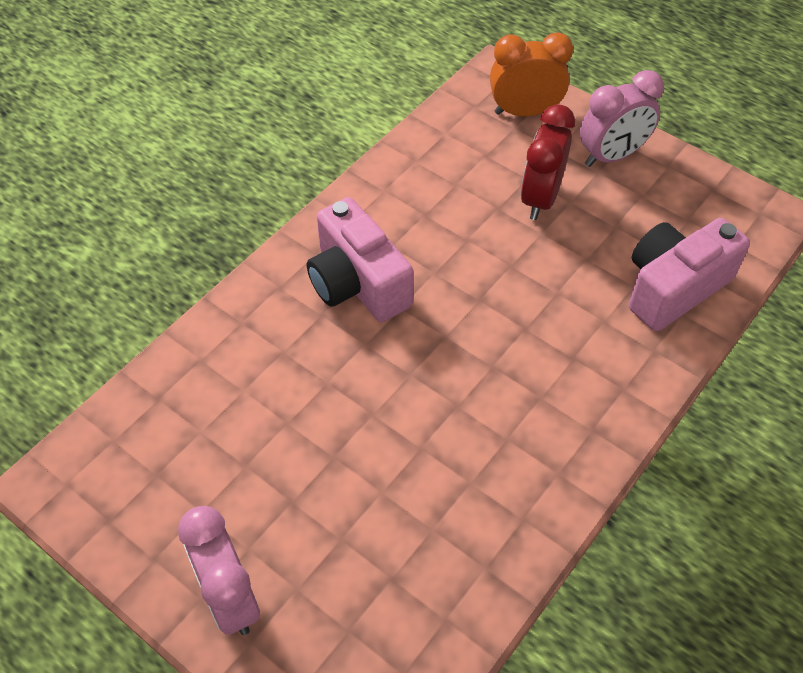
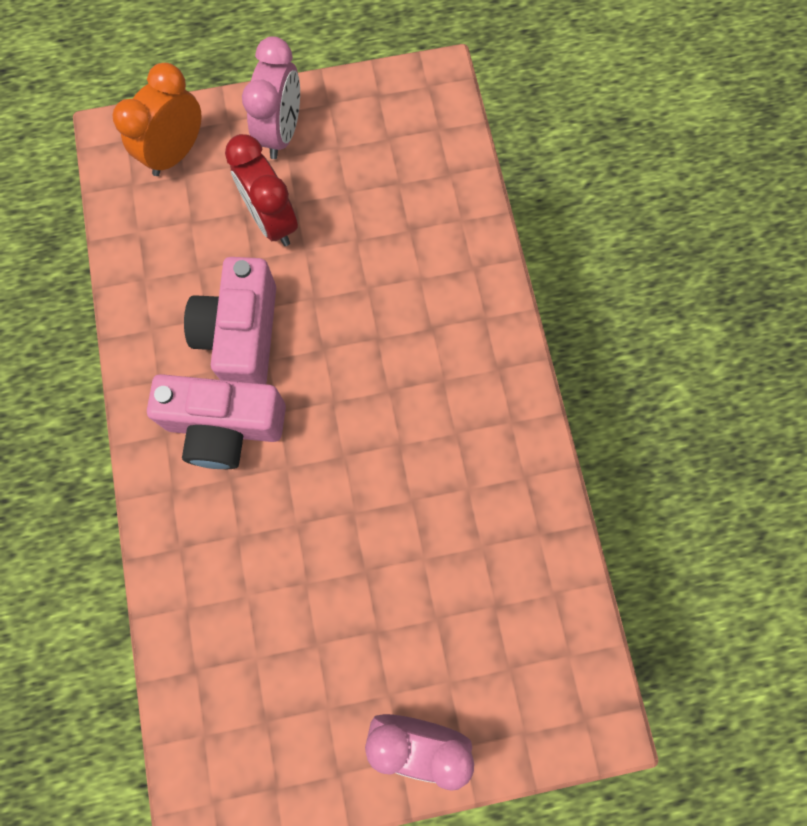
camera: 50 degrees left, 20 degrees up
(673, 288) = (436, 205): pink camera -> pink camera (242, 335)

